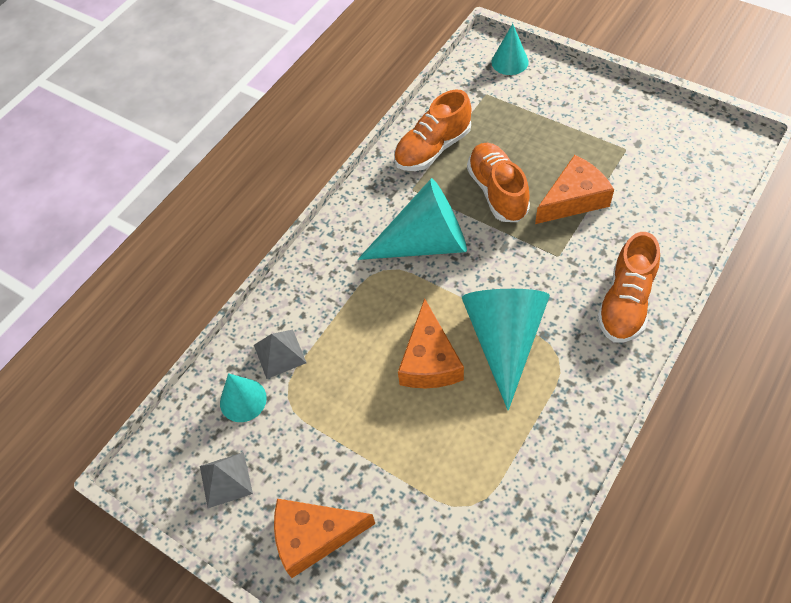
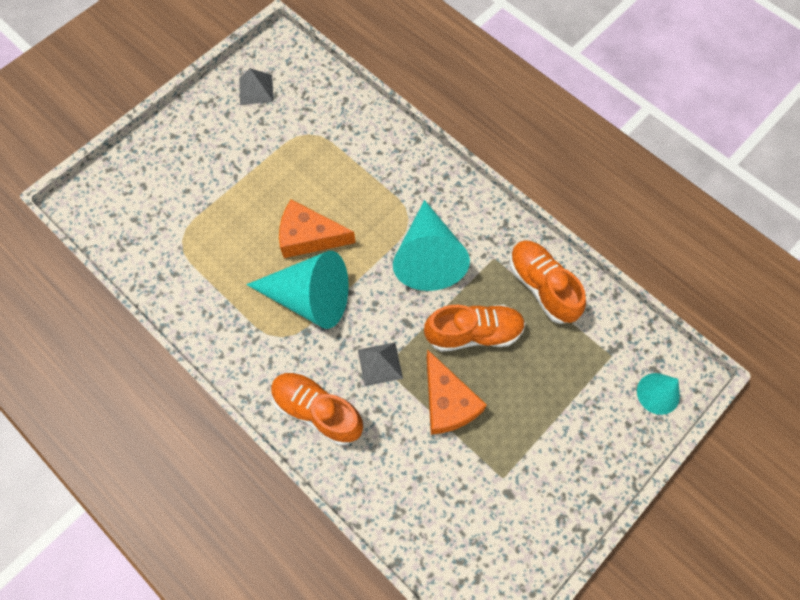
camera: 95 degrees right, 10 degrees up
(243, 400) = (315, 105): turquoise cone -> none
(279, 354) = (347, 132): grey pyramid -> grey pyramid (380, 364)
(314, 536) = (196, 138): orange cheese -> none

